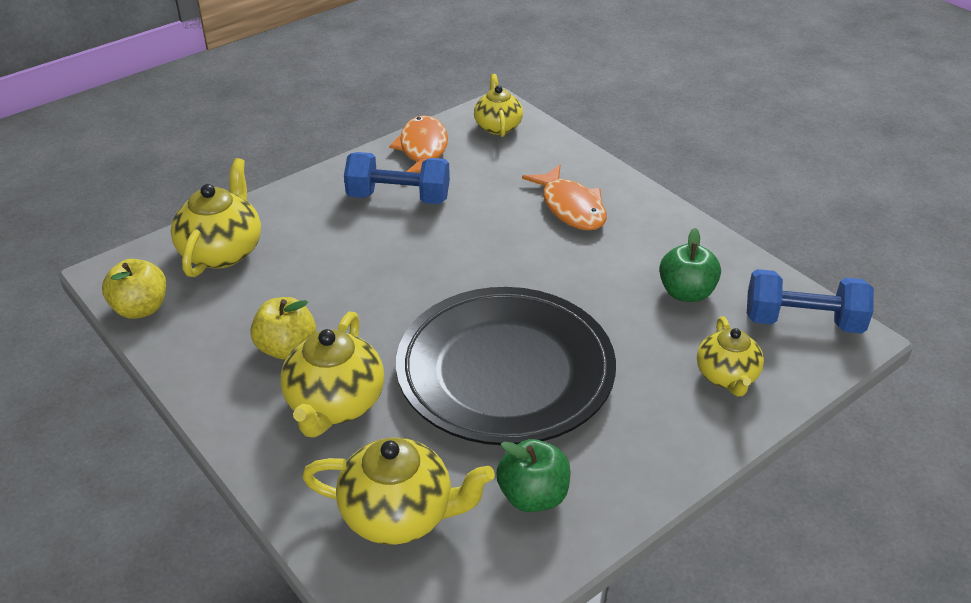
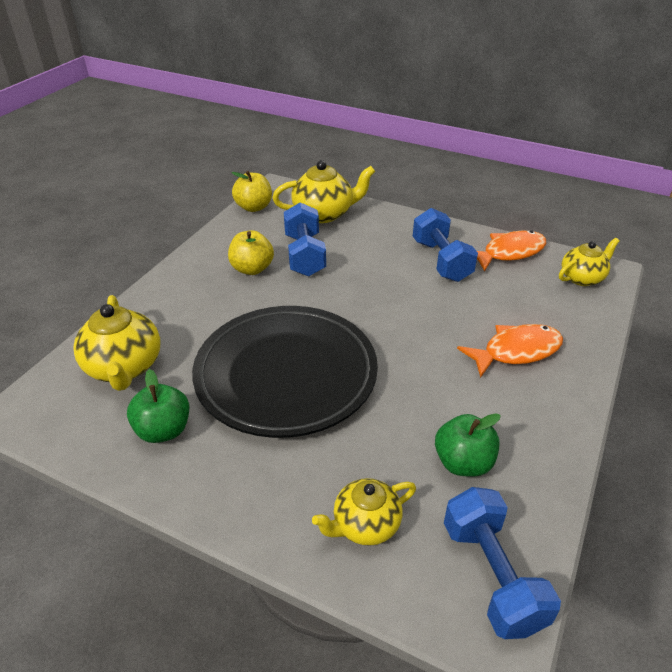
camera: 65 degrees right, 0 degrees up
(297, 294) = (304, 255): none -> blue dumbbell
(335, 404) = (211, 305): yellow teapot -> none
(571, 207) = (516, 351): orange fish -> orange fish turned 150 degrees counterclockwise

